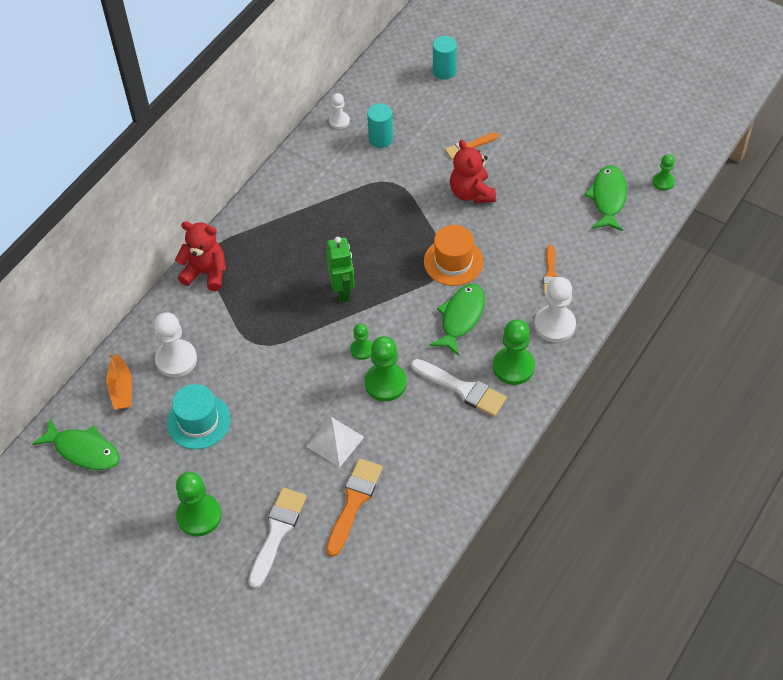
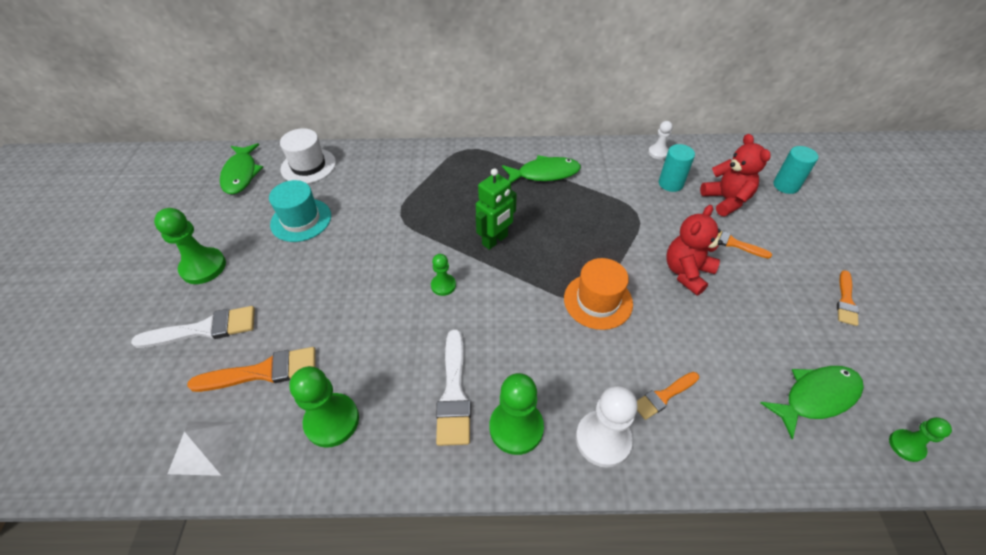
camera: 55 degrees right, 5 degrees down
(121, 388) = (308, 166): orange boat -> white hat
(176, 359) = (353, 180): white pawn -> none
(206, 273) = (445, 156): red teddy bear -> red teddy bear (726, 200)
(335, 441) = (328, 319): white pyramid -> white pyramid (204, 447)
(385, 383) = (418, 323): green pawn -> green pawn (332, 421)
(461, 318) = (539, 343): green fish -> green fish (544, 174)
(561, 126) = (846, 301): none -> orange brush

